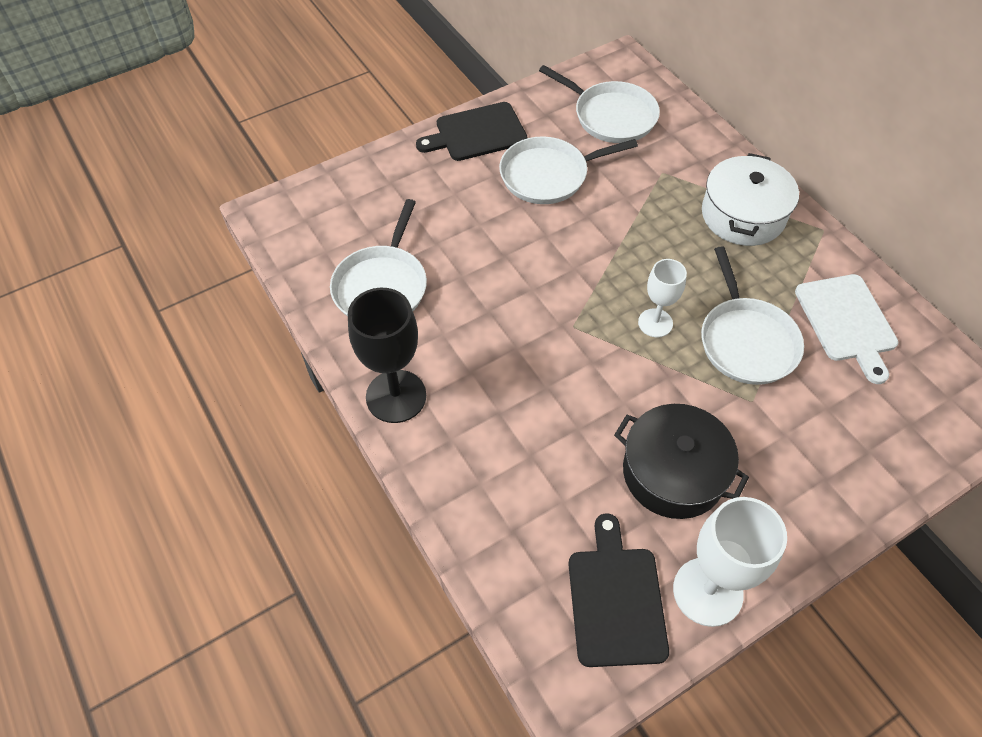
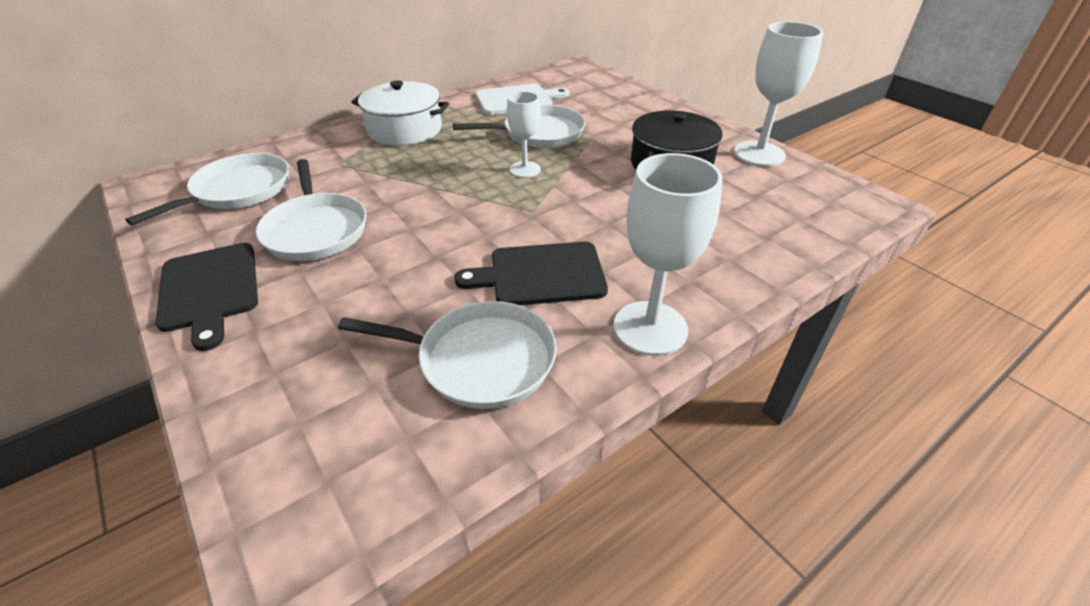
camera: 95 degrees left, 15 degrees down
(396, 396) = (650, 328): black goblet -> white goblet
(616, 599) = (791, 188): black cutting board -> black cutting board (541, 274)

